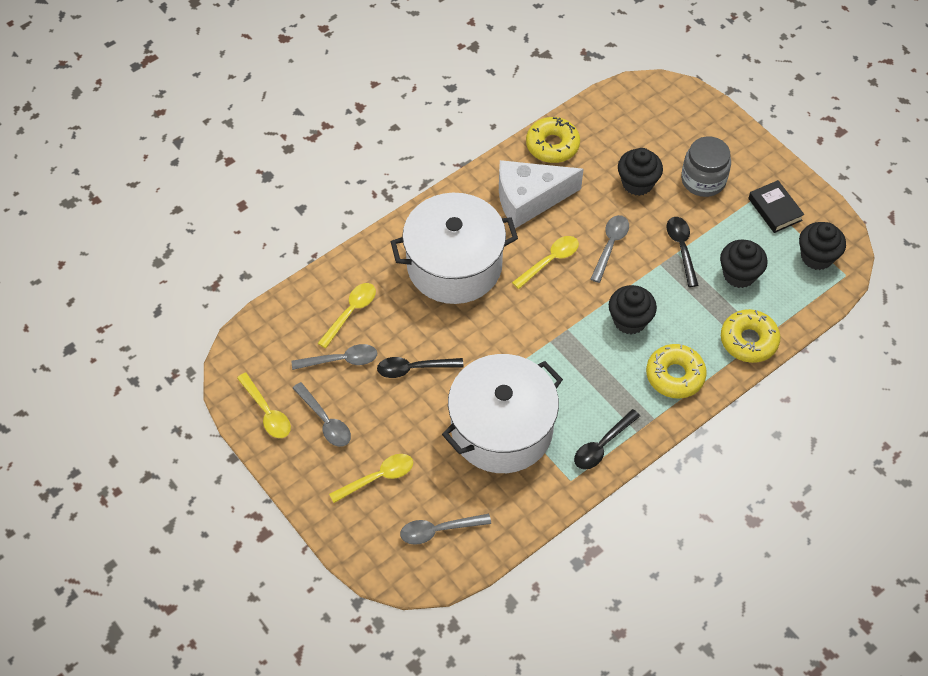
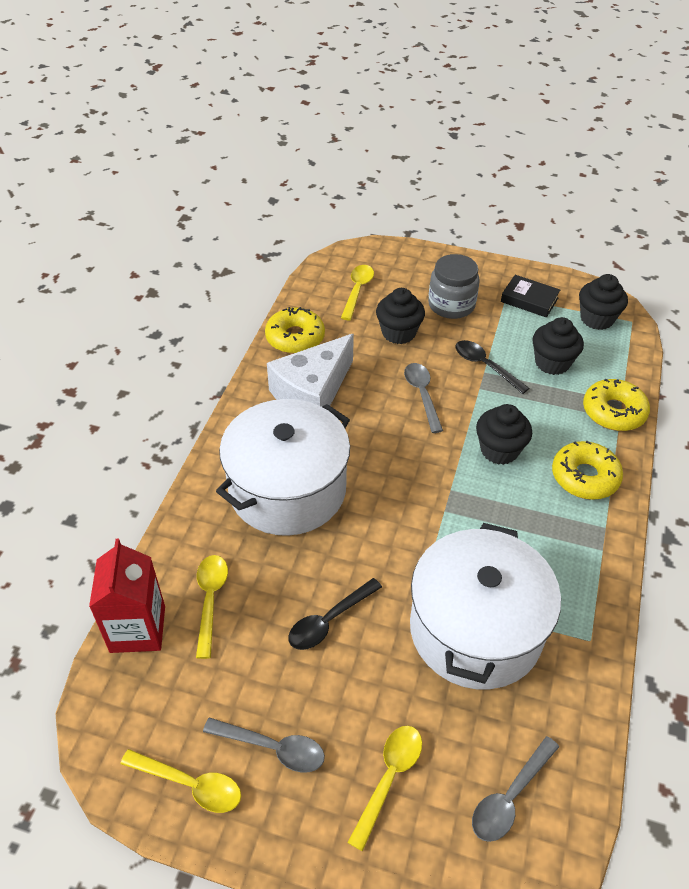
camera: 35 degrees left, 10 degrees down
(296, 305) = (137, 629): none -> red carton
(341, 360) = (238, 661): grey spoon -> none
(550, 261) = (379, 436): yellow spoon -> yellow spoon (357, 291)
(602, 445) = (585, 583): black spoon -> none

